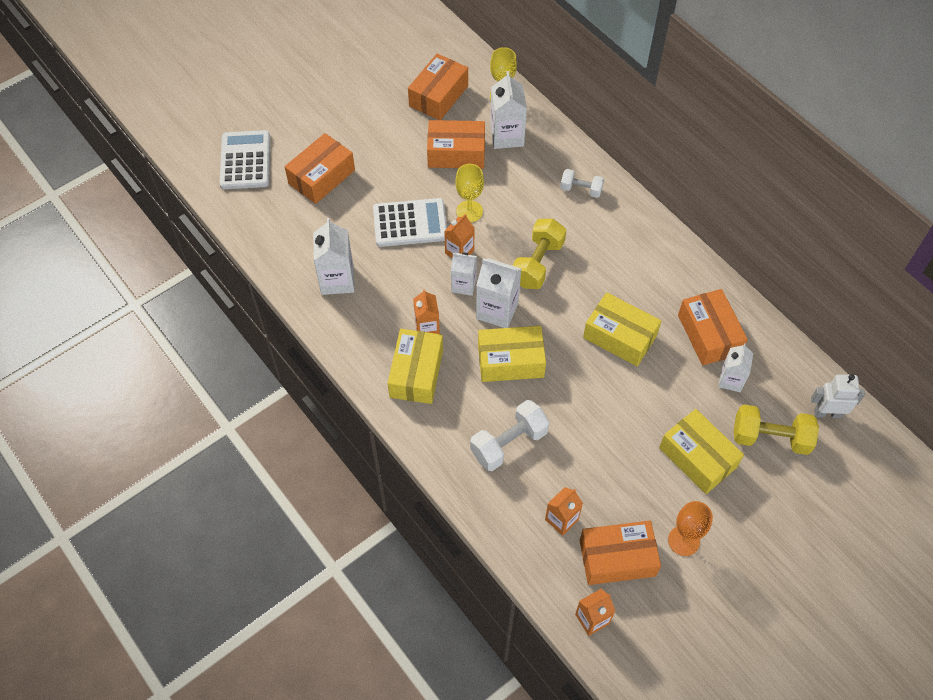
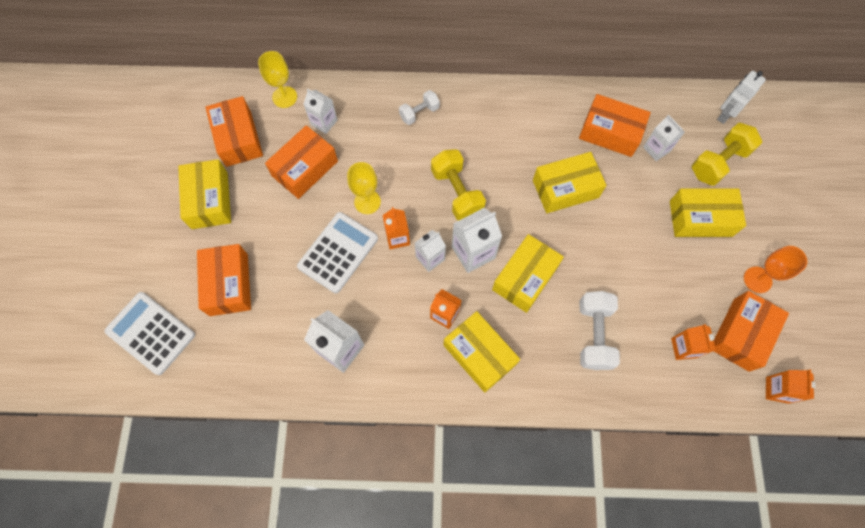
camera: 50 degrees left, 10 degrees up
(373, 117) = (210, 200): none -> yellow box
(507, 136) = (324, 122): white carton -> white carton, size x0.65

